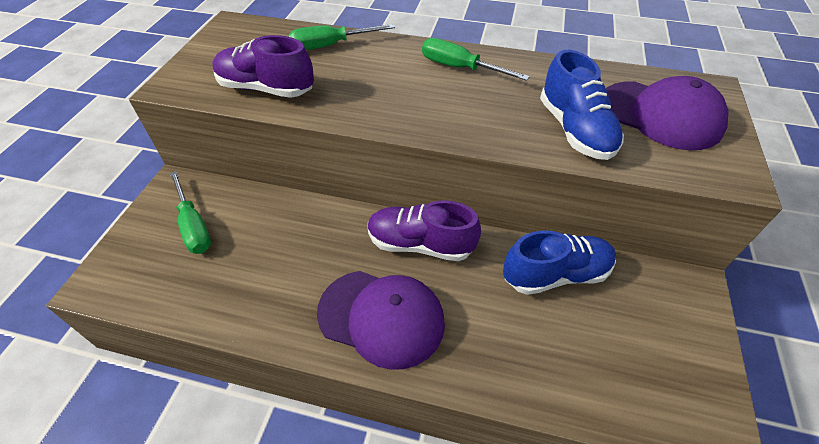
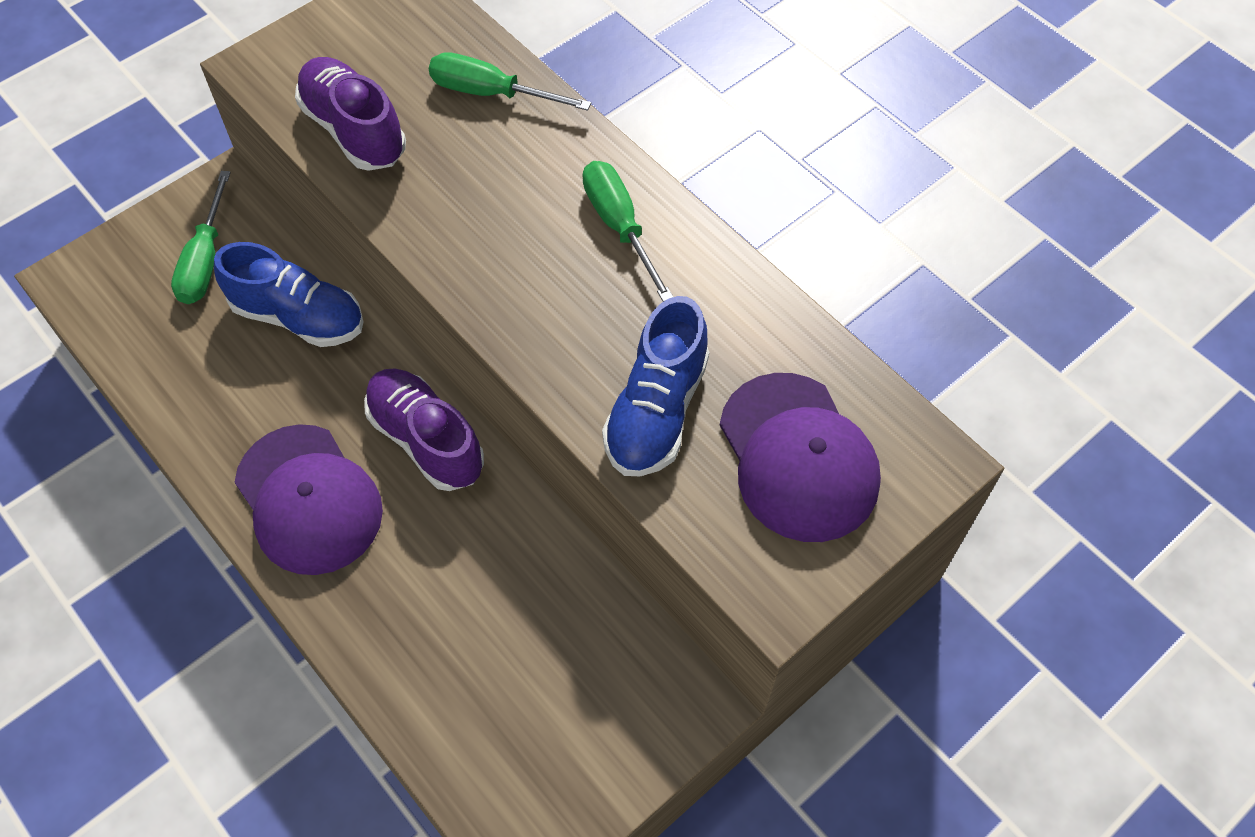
camera: 35 degrees right, 10 degrees up
(555, 274) = (544, 579): blue shoe -> blue shoe (299, 317)

